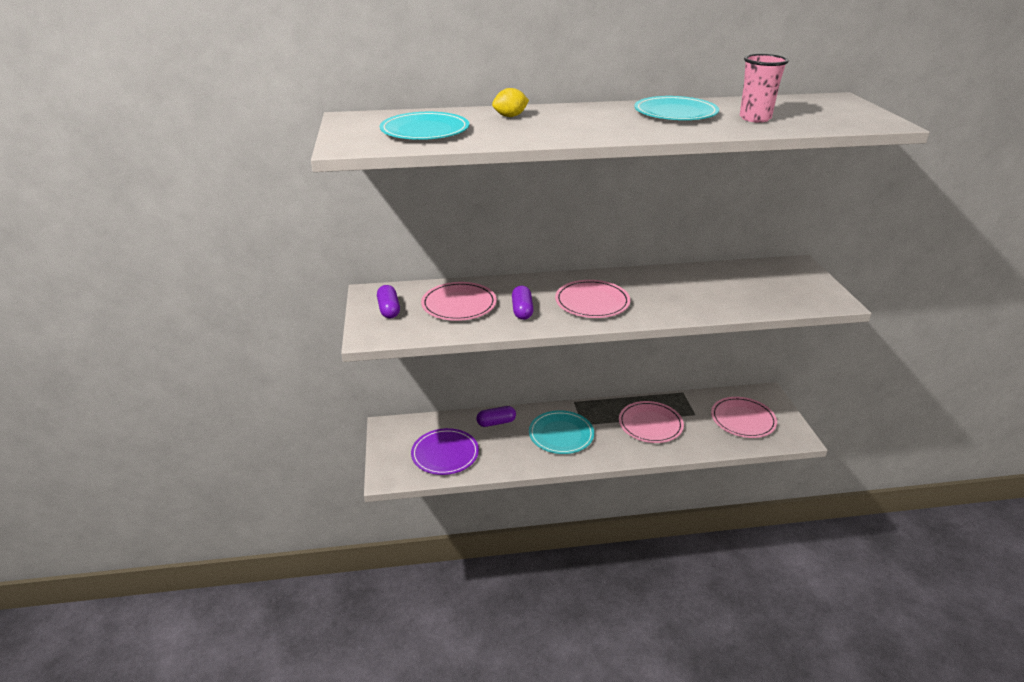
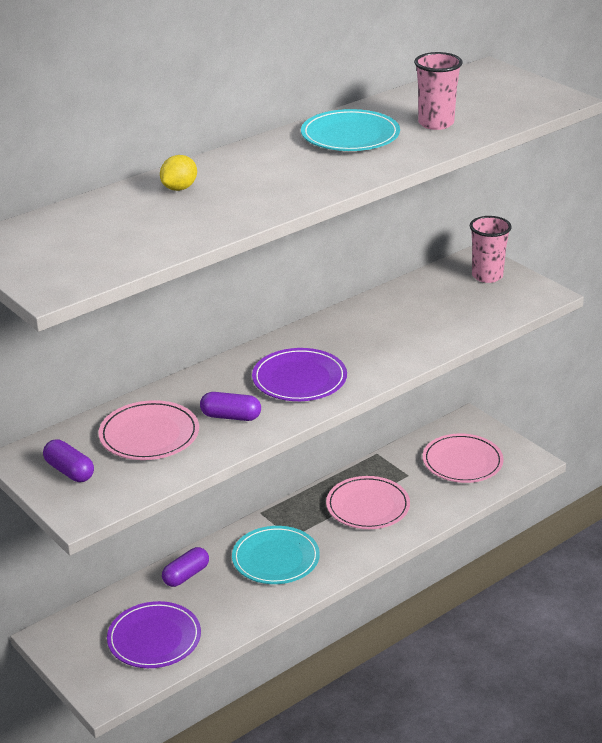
camera: 30 degrees left, 0 degrees up
(425, 130) = (110, 237): turquoise plate -> none
(522, 310) = (231, 416): purple capsule -> purple capsule turned 45 degrees counterclockwise
(592, 302) = (299, 379): pink plate -> purple plate
(797, 277) = (487, 276): none -> pink cup

